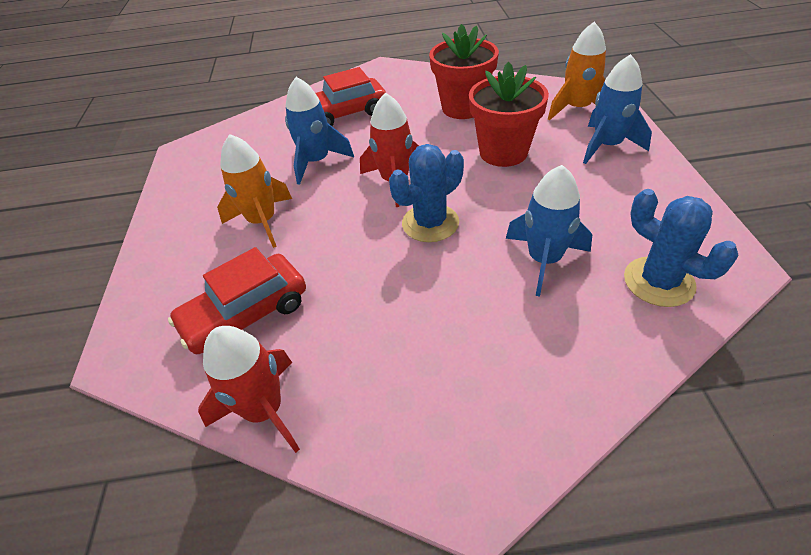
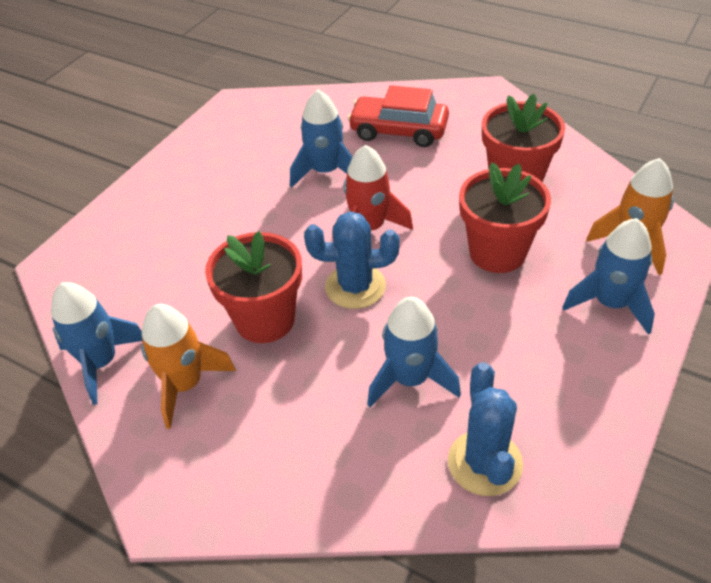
camera: 35 degrees right, 0 degrees up
(246, 314) = (152, 283): red car -> none
(262, 221) = (232, 208): orange rocket -> orange rocket (185, 384)
(264, 410) = (101, 363): red rocket -> blue rocket
(384, 285) = (265, 320): none -> red flower pot

